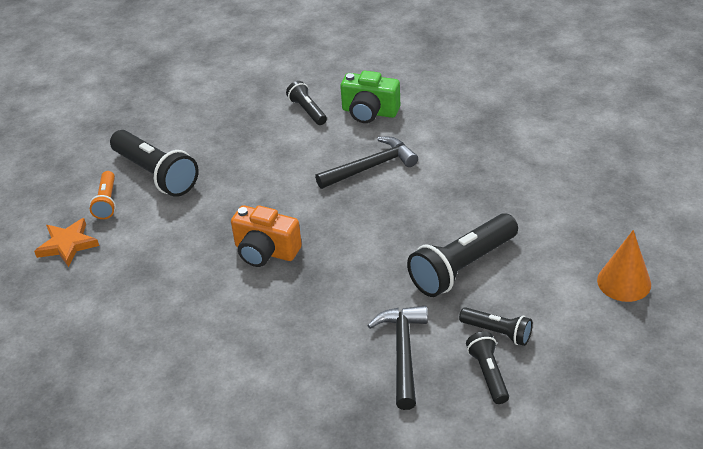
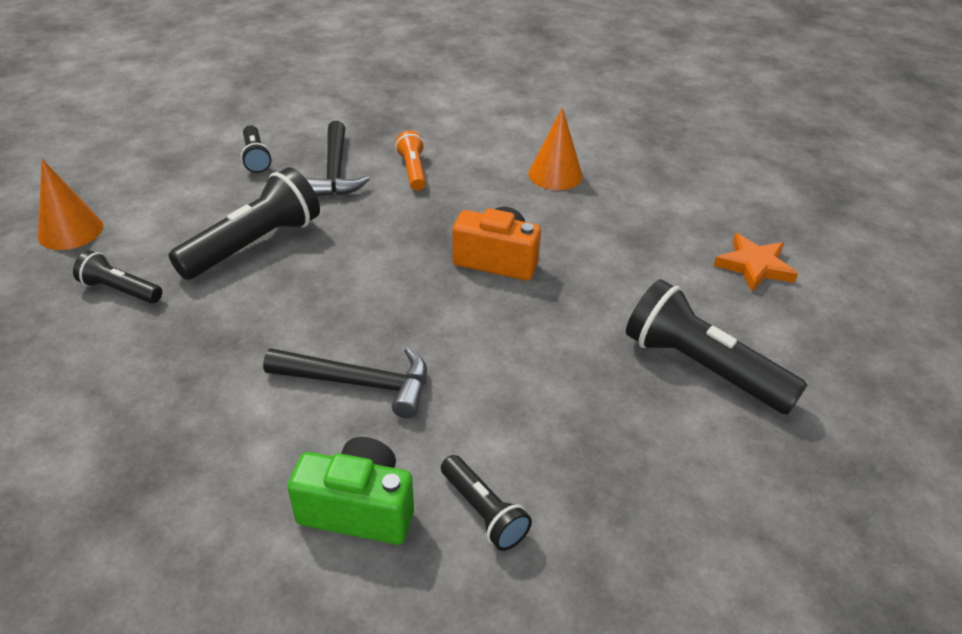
camera: 170 degrees right, 0 degrees up
(106, 202) = (746, 322): orange flashlight -> orange flashlight (413, 171)
(184, 346) = (555, 174): none -> orange cone
(371, 167) = (360, 383): black hammer -> black hammer turned 135 degrees counterclockwise
(497, 332) = (235, 187): black flashlight -> black flashlight (120, 290)

